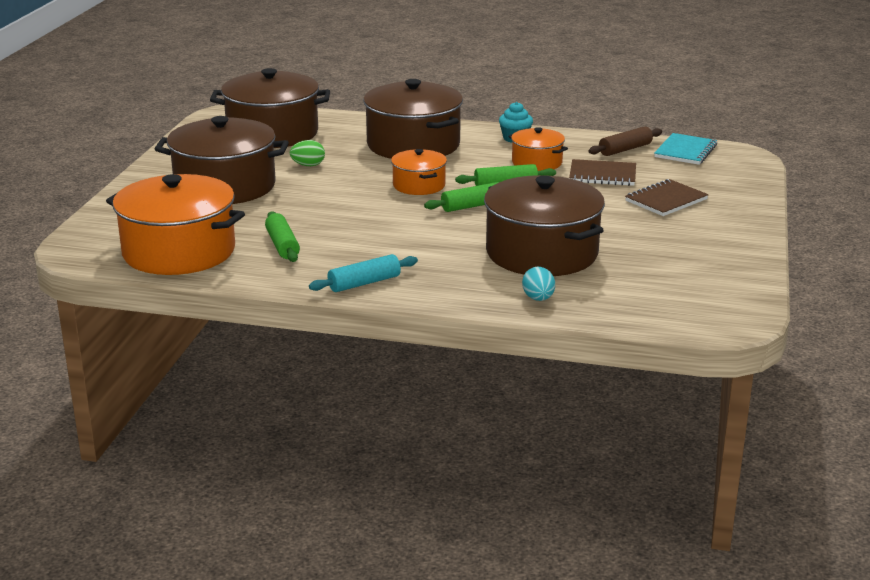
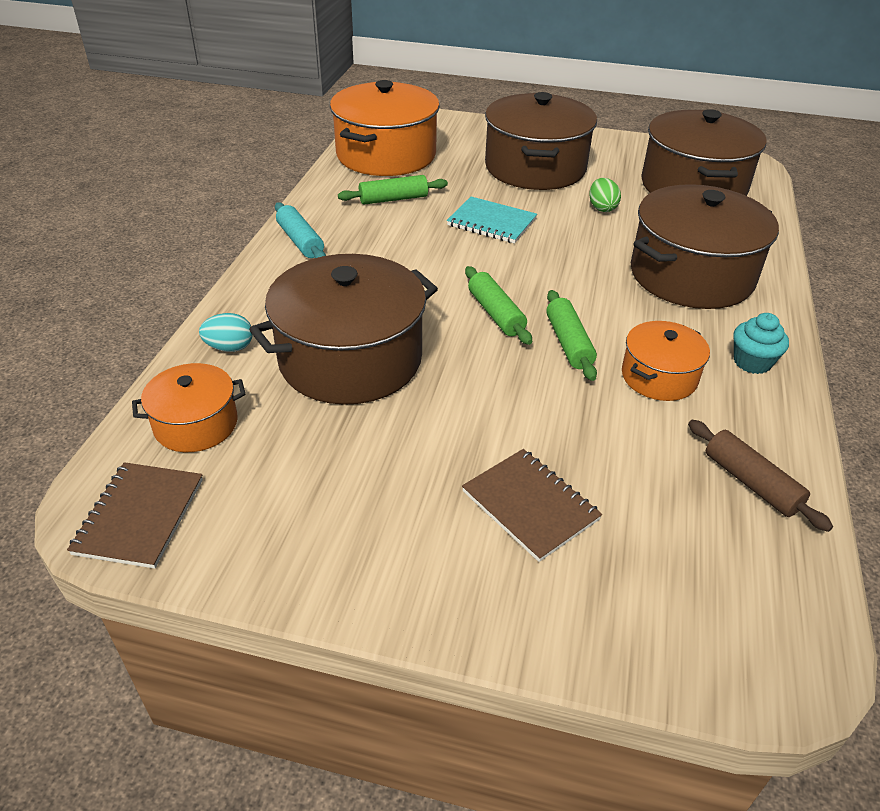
camera: 90 degrees right, 15 degrees up
(419, 185) = (555, 276): orange pot -> orange pot (196, 424)
(602, 175) = (624, 441): brown notebook -> brown notebook (139, 516)
(685, 151) = (774, 570): turquoise notebook -> turquoise notebook (491, 222)

